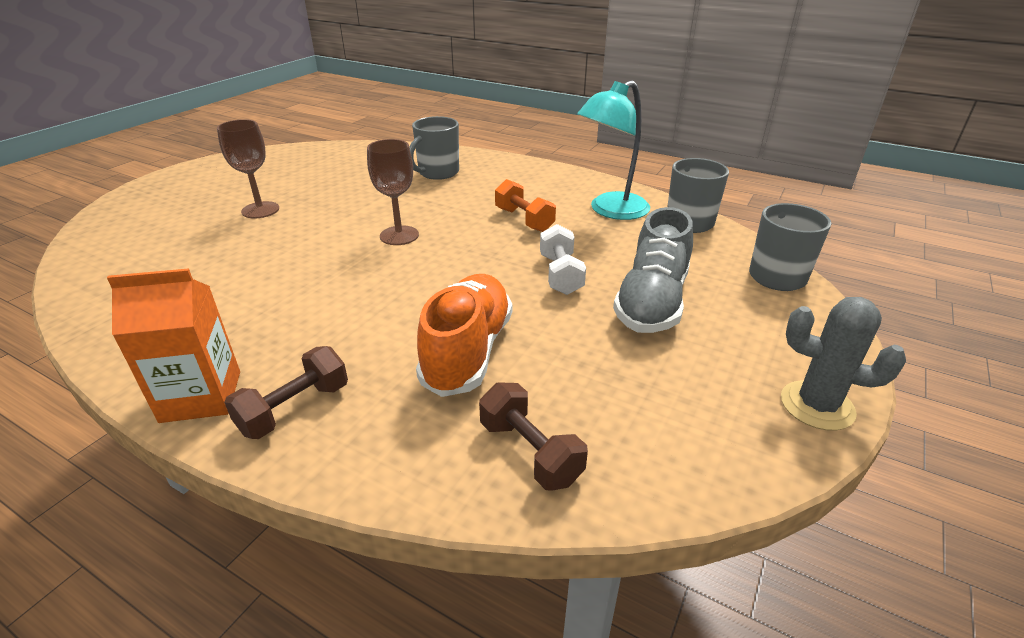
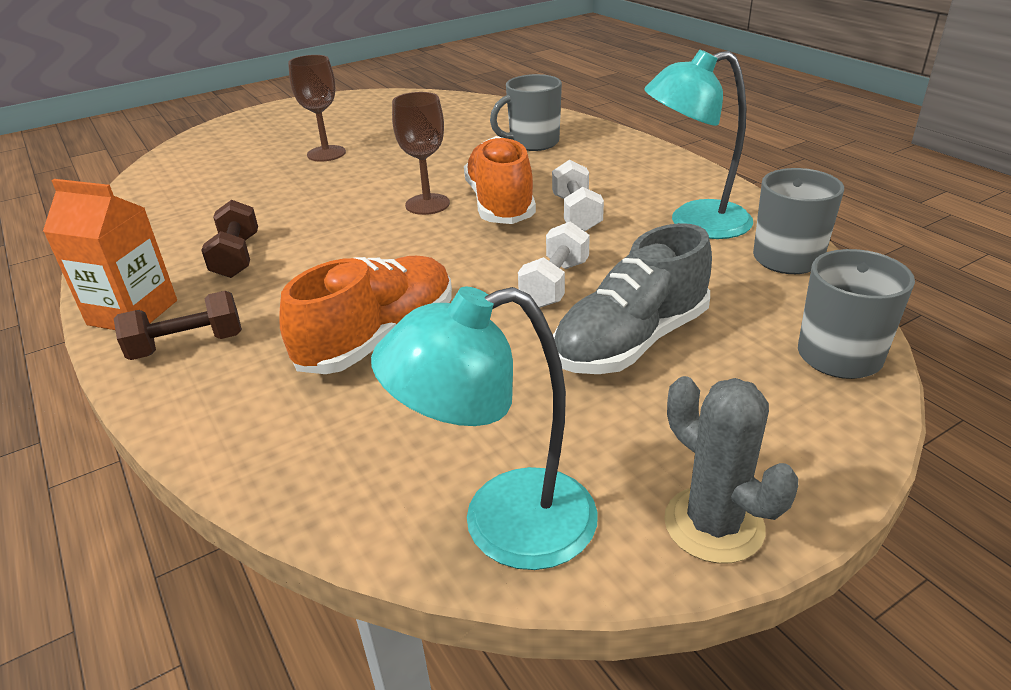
camera: 30 degrees right, 0 degrees up
(459, 224) = (500, 204): none -> orange shoe
(524, 220) = (576, 213): orange dumbbell -> white dumbbell
(530, 452) = (339, 454): brown dumbbell -> brown dumbbell (237, 257)
(699, 457) = (502, 524): none -> turquoise lamp

